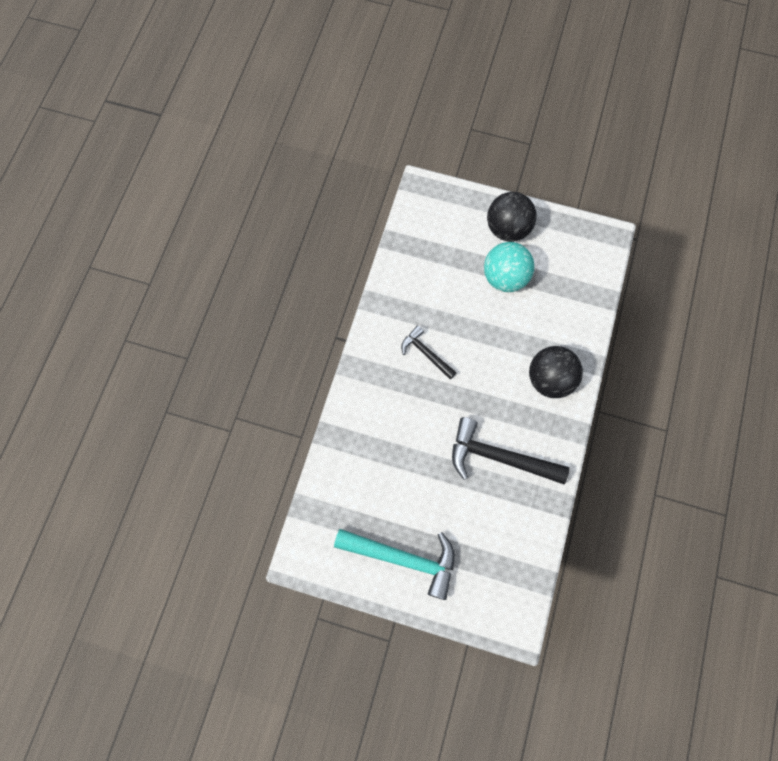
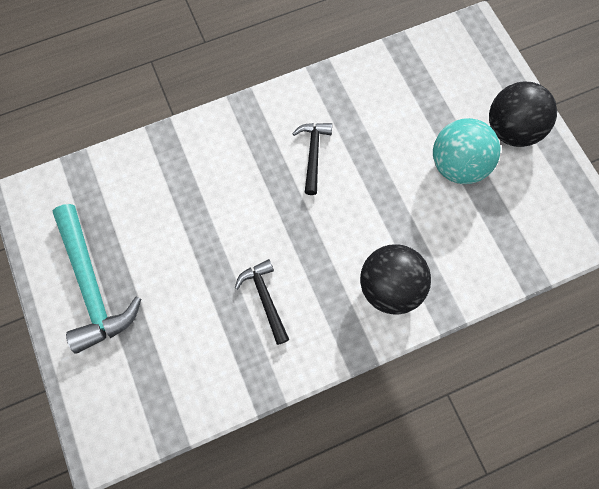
camera: 50 degrees right, 0 degrees up
(499, 457) = (265, 298): black hammer -> black hammer, size x0.57

